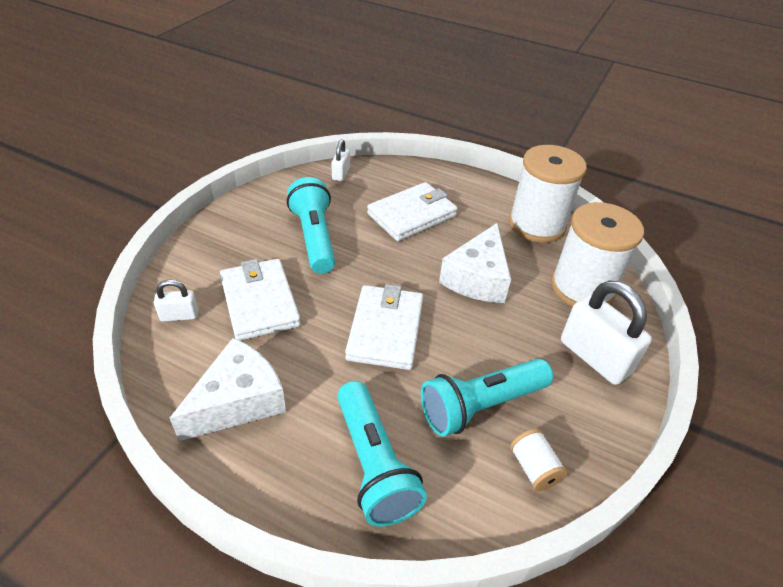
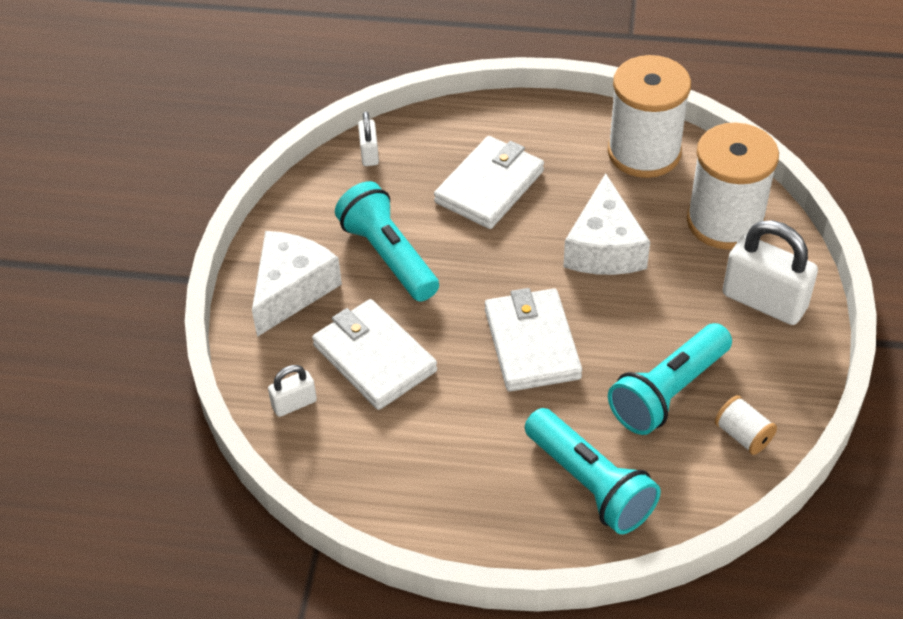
camera: 15 degrees left, 5 degrees up
(238, 401) = (420, 471): white cheese -> white cheese (291, 289)

